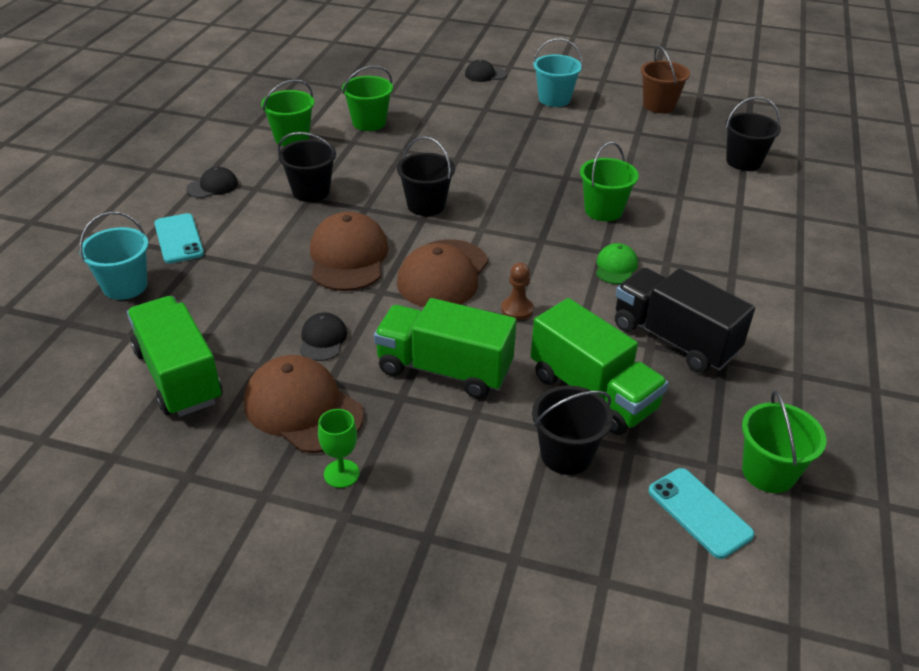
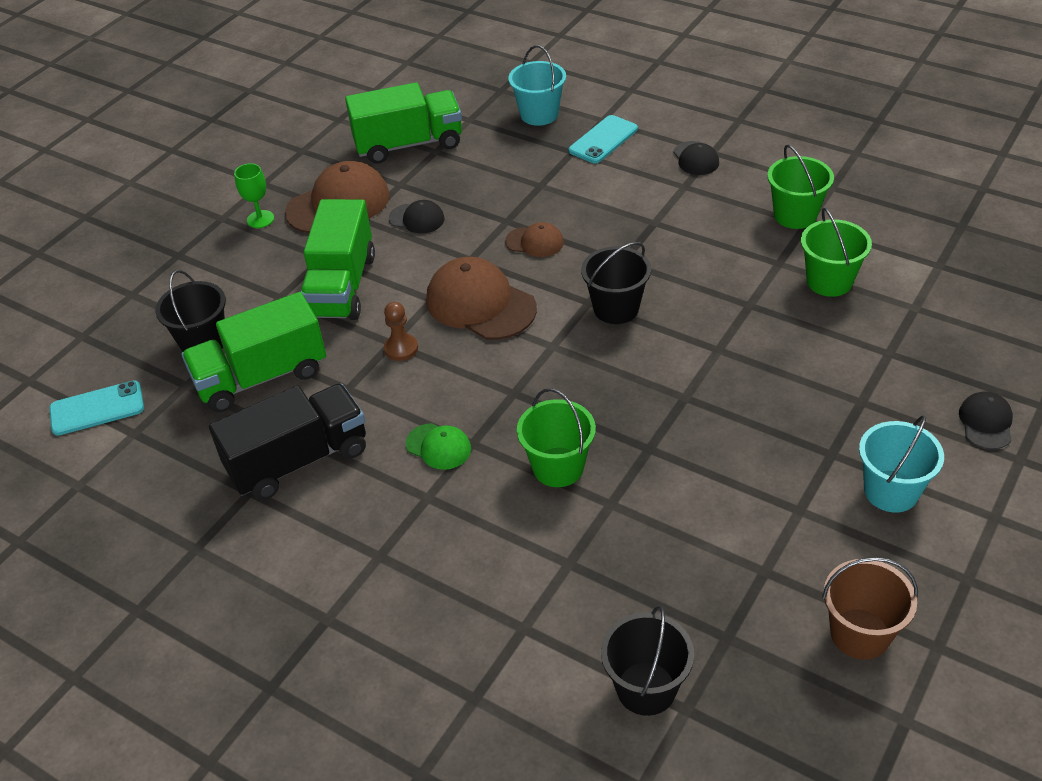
camera: 110 degrees right, 5 degrees up
(179, 239) = (603, 140): turquoise phone -> turquoise phone turned 45 degrees counterclockwise
(311, 191) = (668, 224): black bucket -> none
(348, 257) = (535, 242): brown cap -> brown cap, size x0.52
(444, 369) = (341, 286): green truck -> green truck turned 150 degrees clockwise
(768, 472) = (102, 471): green bucket -> none

